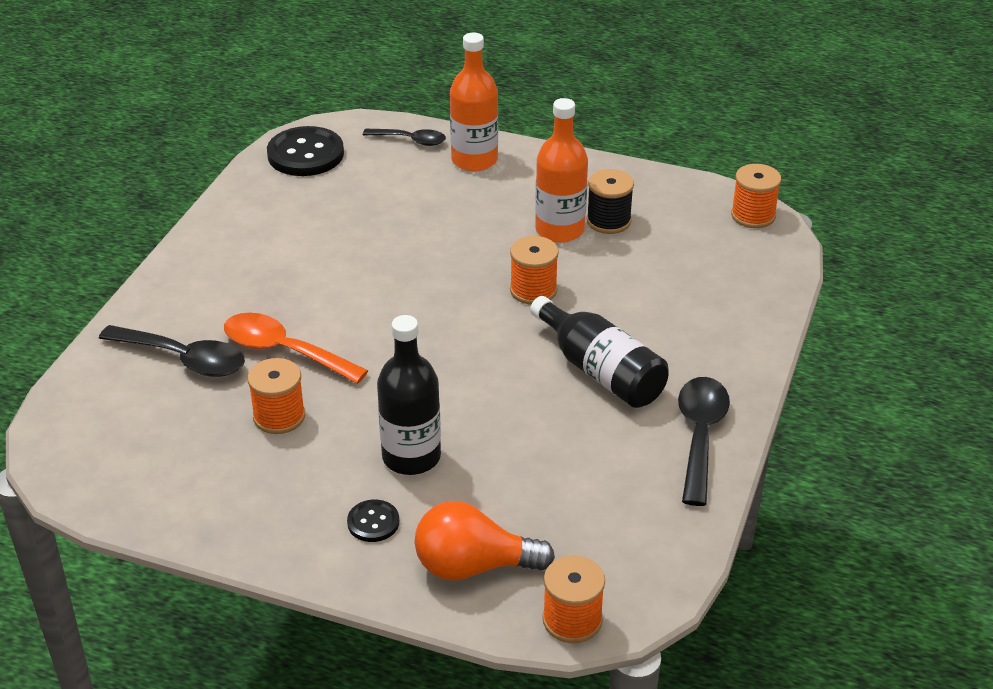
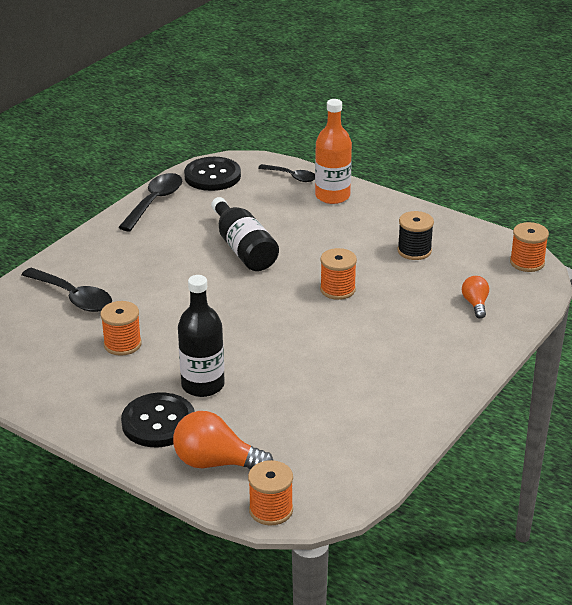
camera: 15 degrees right, 5 degrees down
(284, 351) = (143, 303): orange spoon -> none
(373, 522) = (158, 422): black button -> black button, size x1.95
(560, 230) = (375, 252): orange bottle -> none
(600, 371) = (363, 351): black bottle -> black bottle (243, 249)
(700, 436) = (418, 406): black spoon -> black spoon (154, 202)
(713, 282) = (475, 304): none -> orange light bulb

